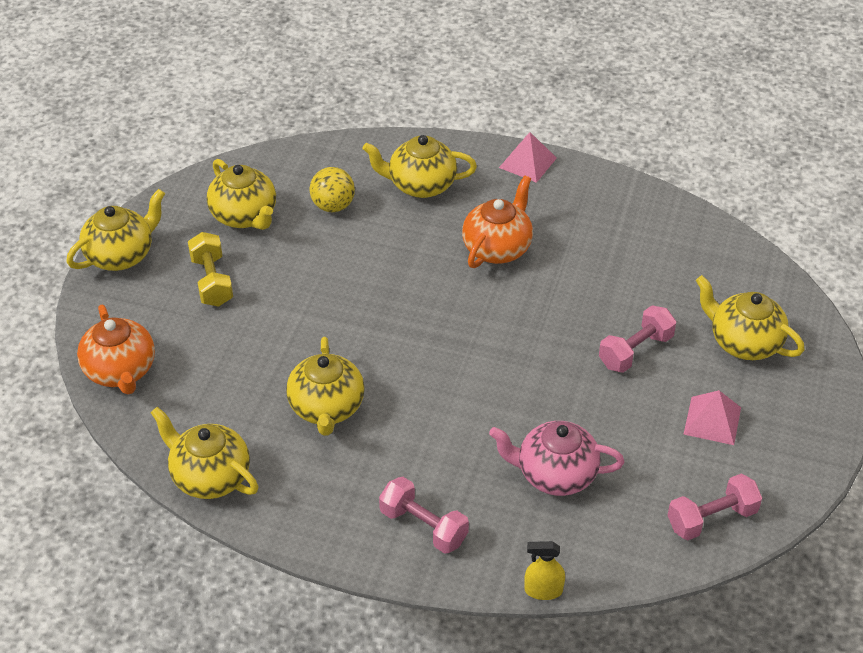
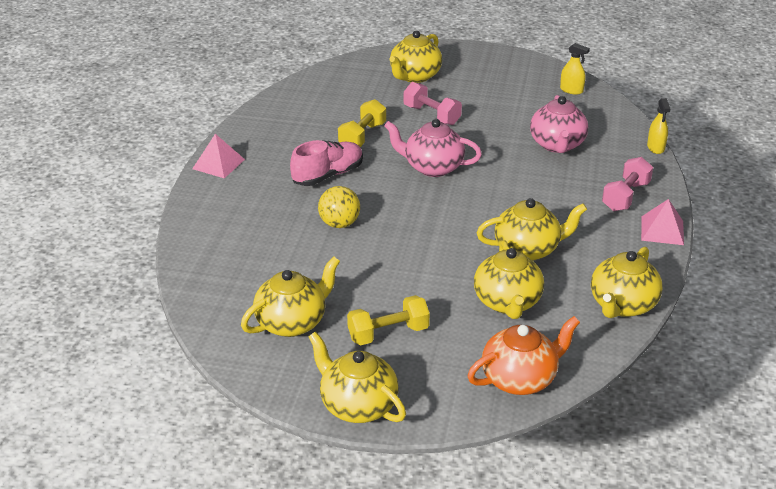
camera: 95 degrees left, 10 degrees down
(333, 206) = (276, 267): yellow ball -> yellow ball (339, 224)
(420, 185) = (247, 218): yellow teapot -> yellow teapot (507, 303)
(497, 248) = (328, 175): orange teapot -> pink shoe
(508, 340) = (432, 167): none -> pink teapot
(583, 281) = (362, 136): none -> yellow dumbbell
(711, 519) = (571, 90): pink dumbbell -> yellow spray bottle
(712, 420) = (489, 88): pink pyramid -> pink pyramid (662, 230)

